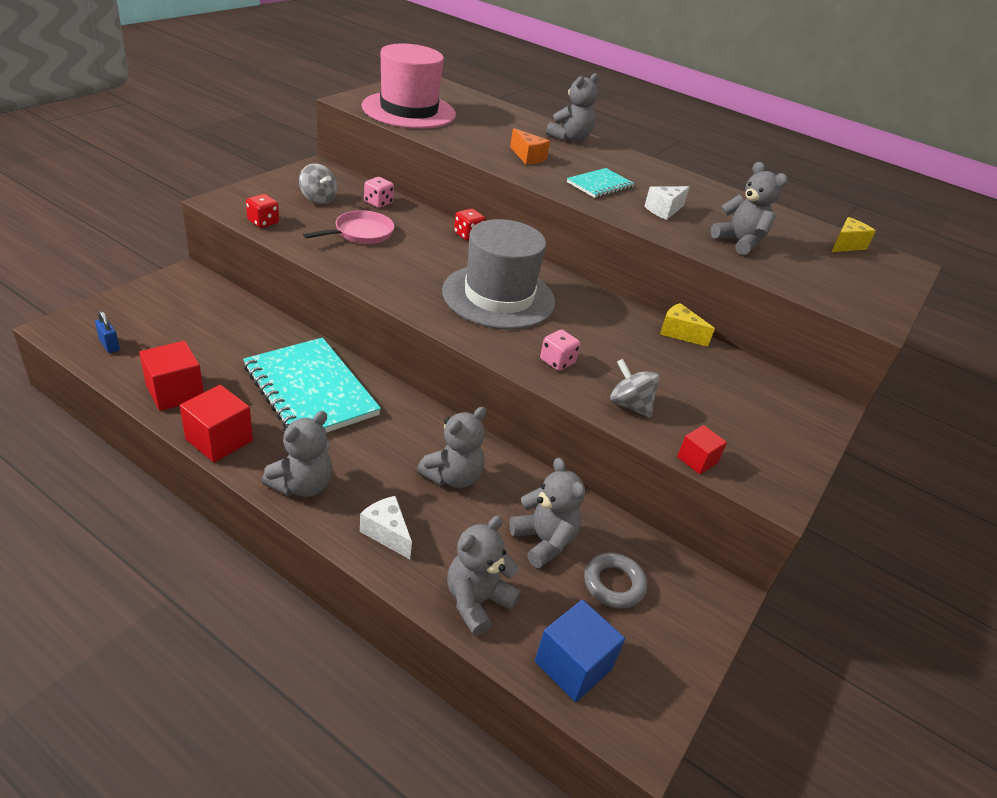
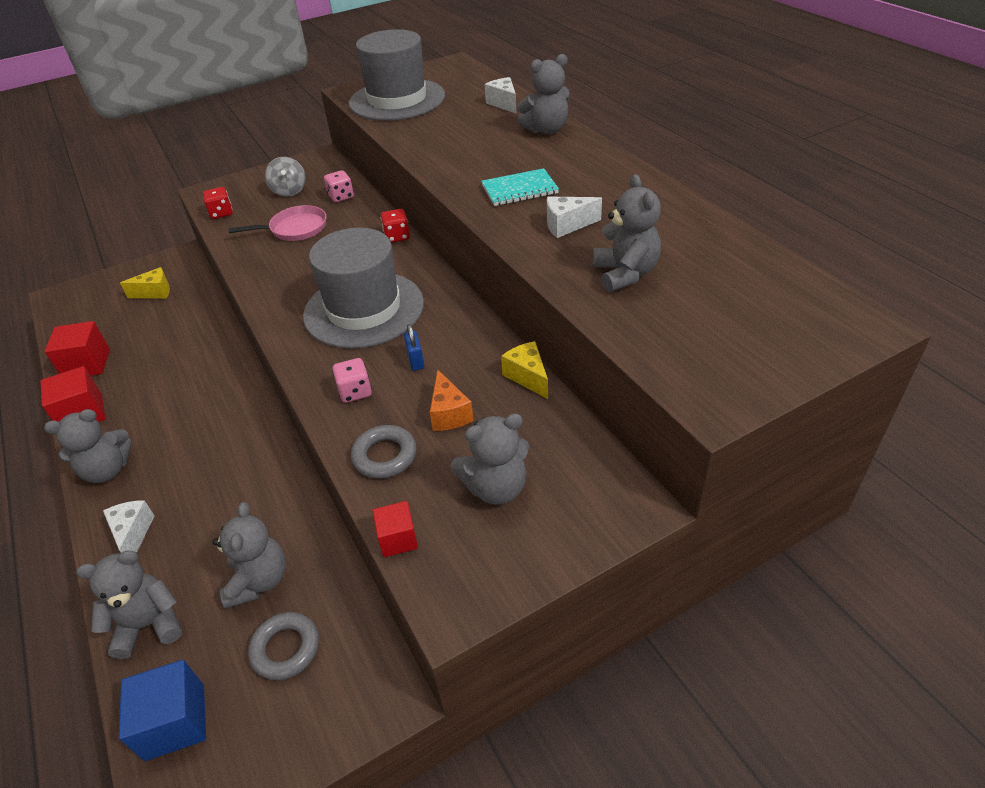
camera: 35 degrees right, 5 degrees up
(109, 345) = (76, 315): blue padlock -> blue padlock (416, 360)
(310, 391) = (186, 380): turquoise notebook -> none
(409, 110) = (397, 100): pink hat -> grey hat
(453, 477) = (233, 491): grey teddy bear -> grey teddy bear (496, 487)
(511, 116) = (503, 104): none -> white cheese
(528, 157) = (470, 153): orange cheese -> orange cheese (449, 413)
(629, 405) = (385, 456): grey spinning top -> grey ring
(846, 245) = (789, 289): yellow cheese -> yellow cheese (155, 292)

